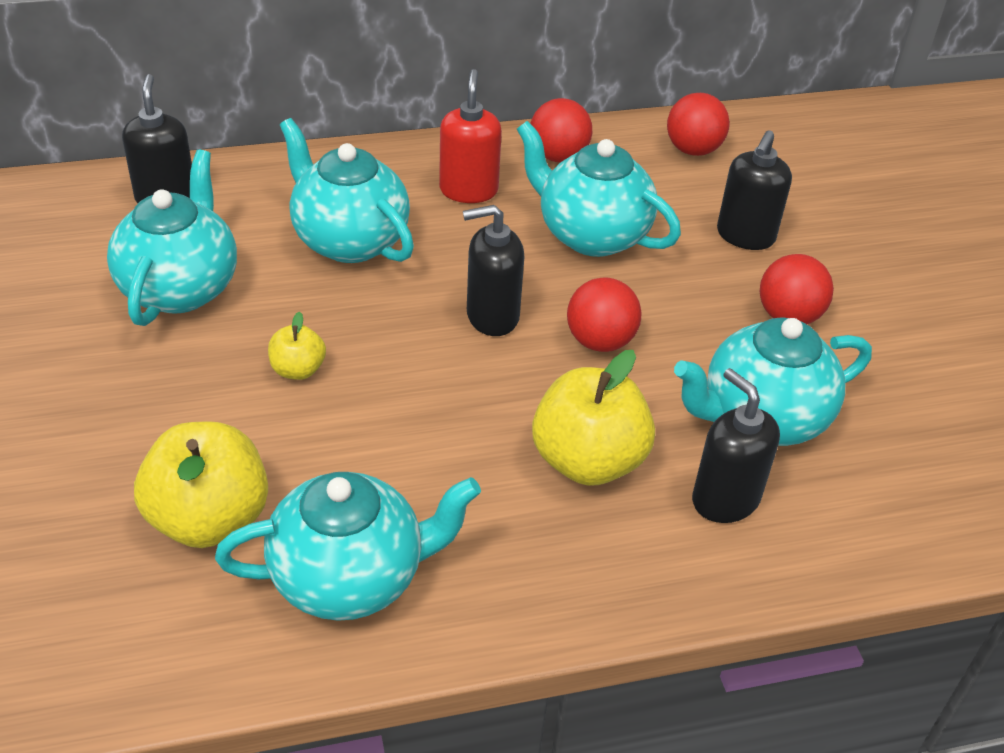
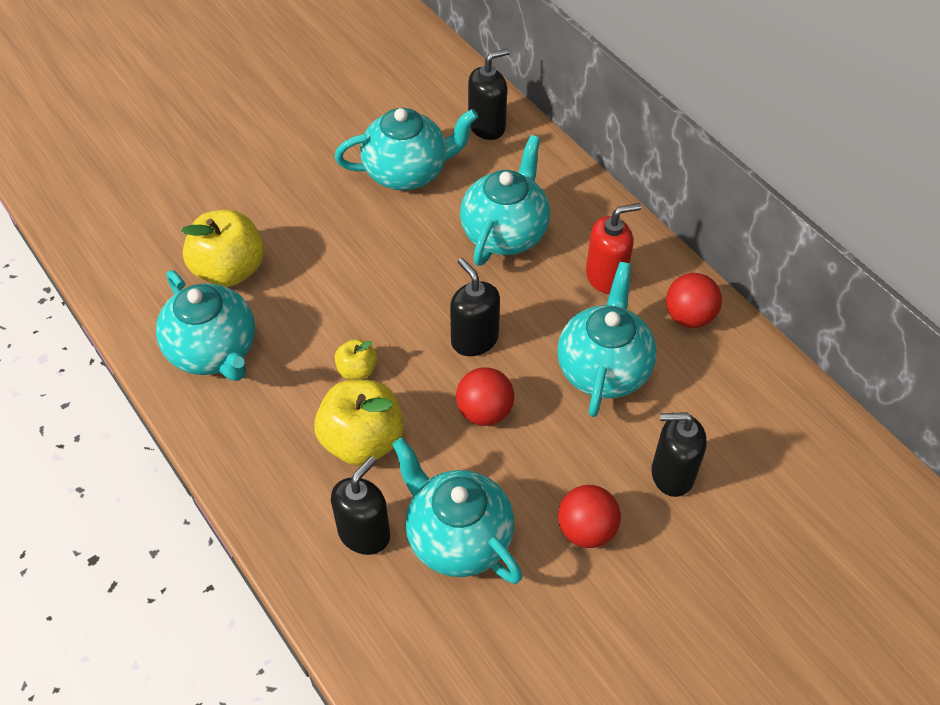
camera: 70 degrees right, 10 degrees up
(298, 370) = (366, 258): yellow apple -> yellow apple (357, 370)
(693, 150) = (767, 405): red ball -> none

